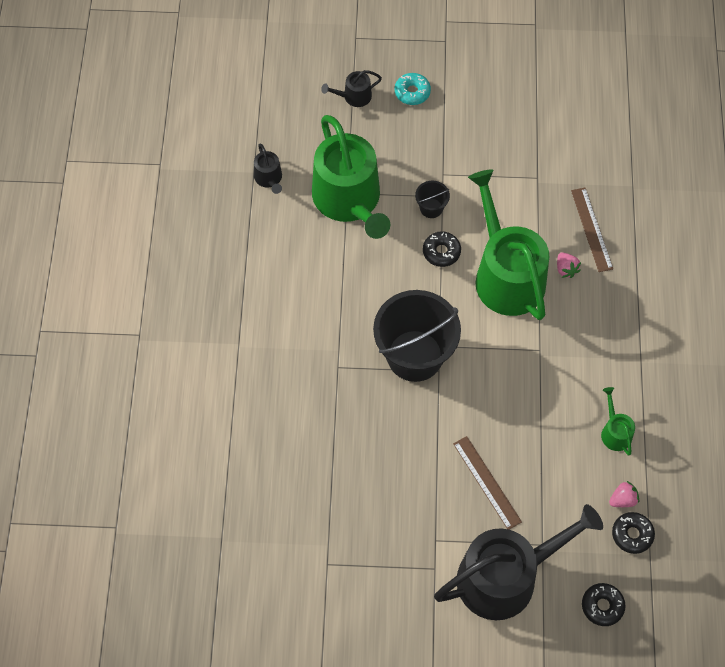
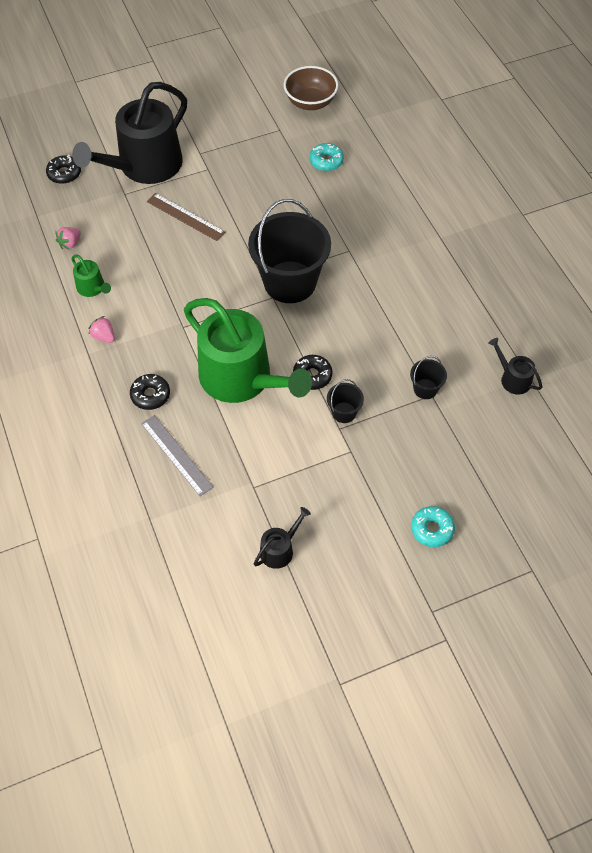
camera: 155 degrees right, 5 degrees down
(269, 592) = (310, 102): none -> brown bowl
(299, 492) = (326, 161): none -> turquoise donut
(349, 200) = (425, 389): green watering can -> black bucket
(354, 96) = (489, 498): black watering can -> black watering can (279, 549)
(566, 269) = (187, 405): pink strawberry -> pink strawberry (104, 336)
(591, 229) = (176, 455): brown ruler -> grey ruler
(632, 534) = (55, 223): black donut -> black donut (150, 395)

